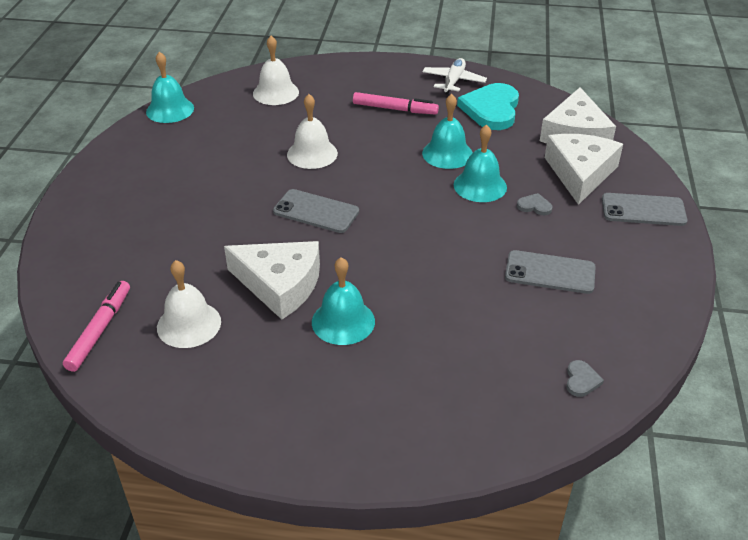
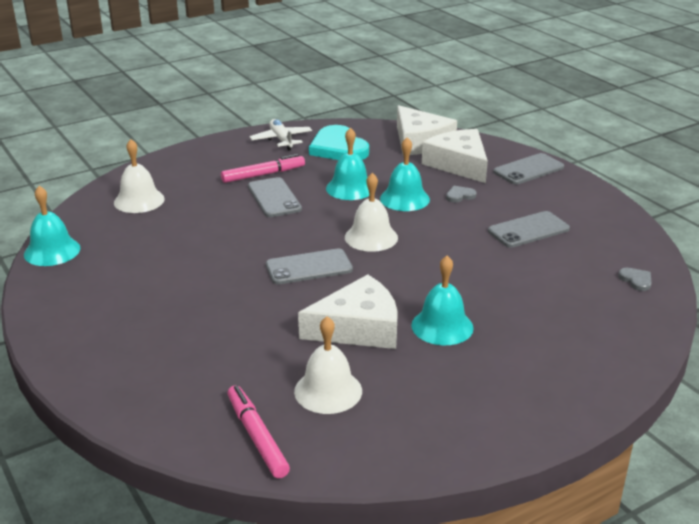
camera: 40 degrees left, 10 degrees down
(312, 154) = (242, 230): white bell -> white bell (371, 237)
(374, 135) = (274, 198): none -> grey phone

